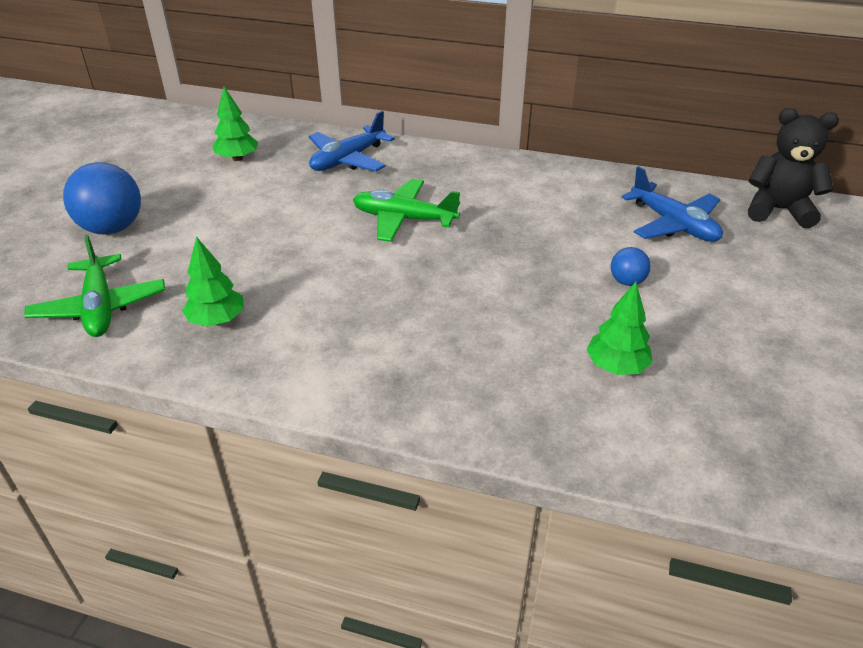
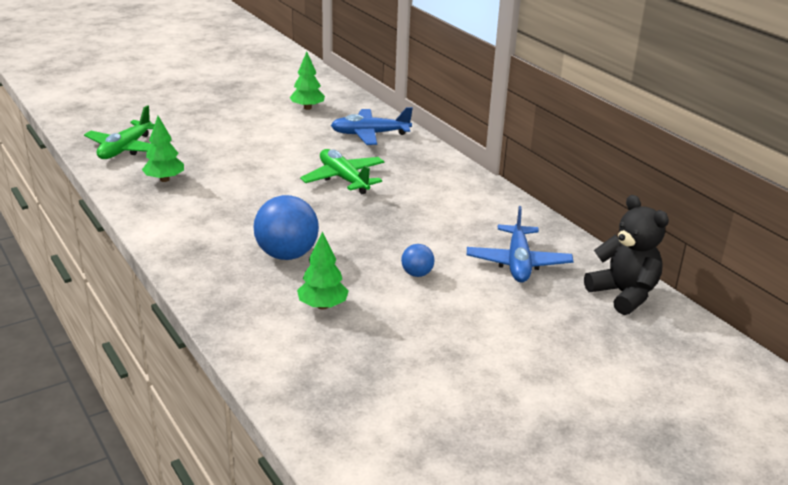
camera: 40 degrees right, 10 degrees down
(112, 228) = (187, 116): blue ball -> blue ball (287, 255)

